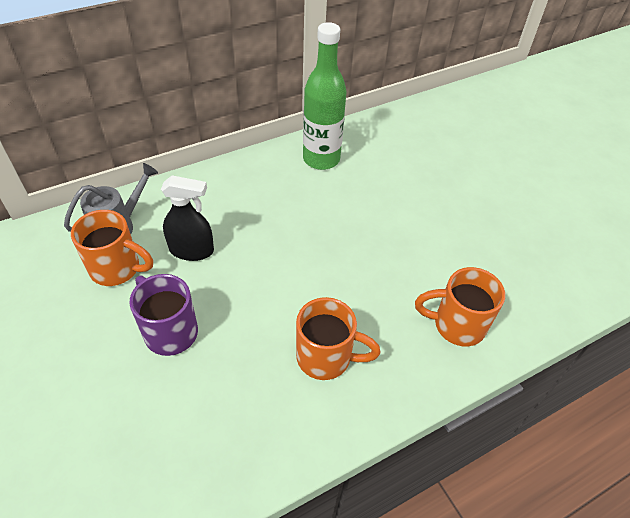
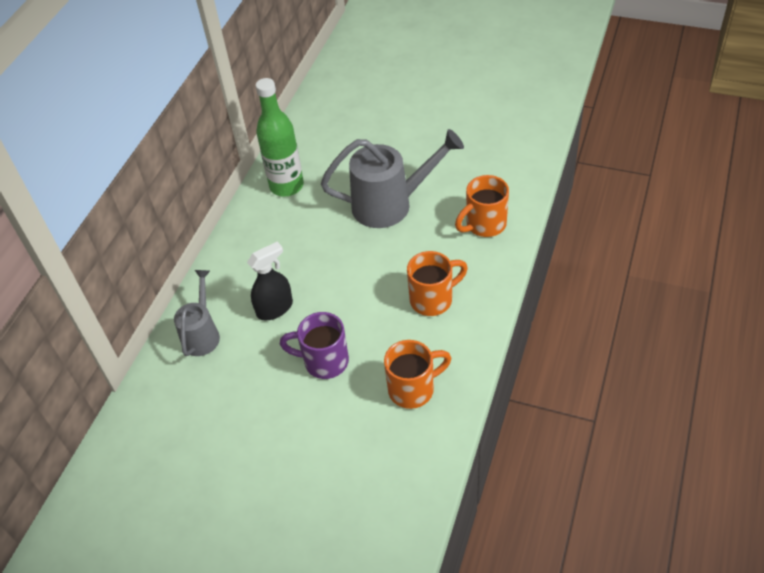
camera: 35 degrees left, 0 degrees up
(117, 269) = (239, 358): orange mug -> orange mug (413, 389)
(388, 237) = (391, 204): none -> grey watering can

